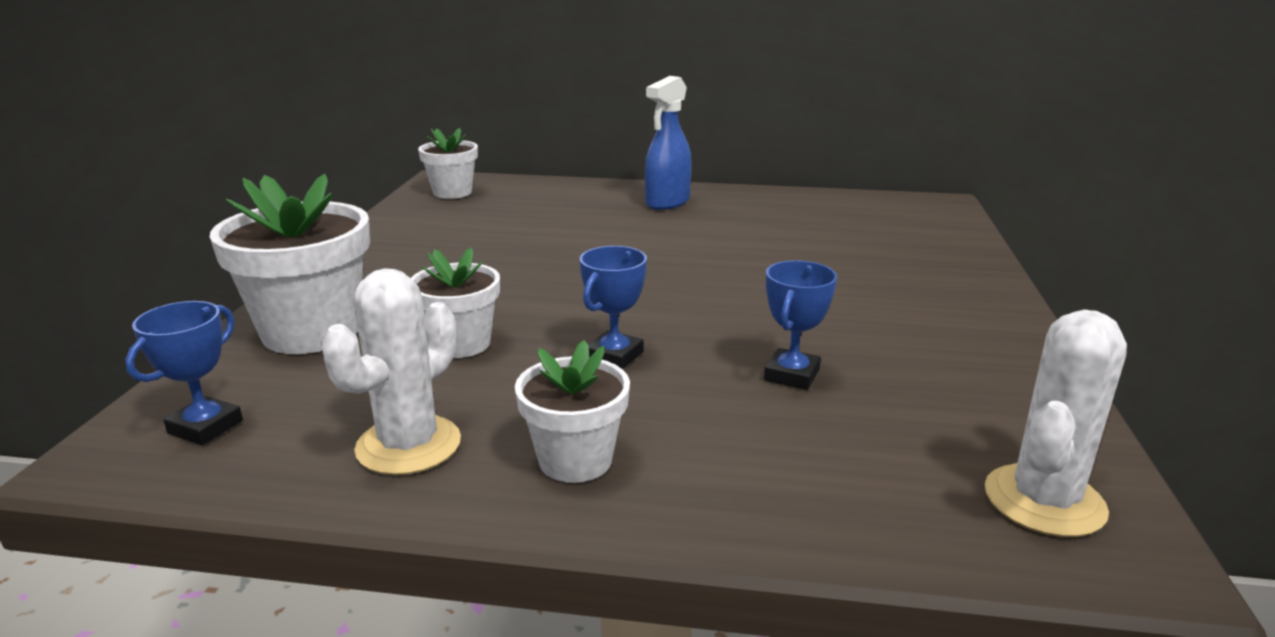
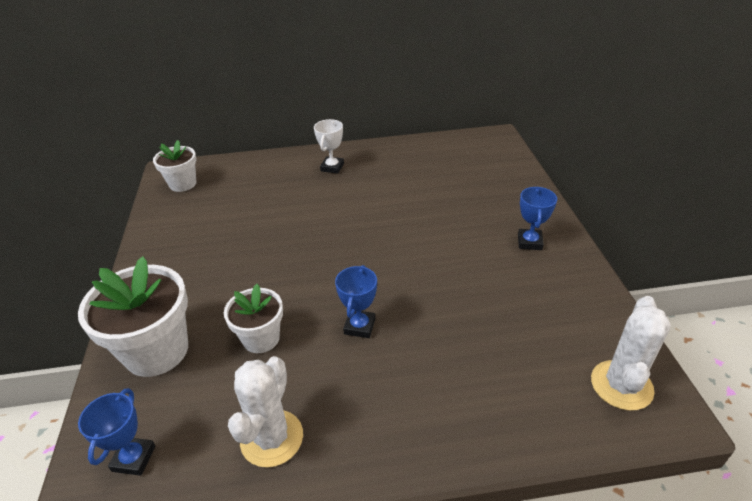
camera: 15 degrees left, 15 degrees up
(575, 460) = (374, 423): white flower pot -> none
(667, 202) = (332, 167): blue spray bottle -> white trophy
(791, 375) = (465, 318): blue trophy -> blue trophy (529, 242)

